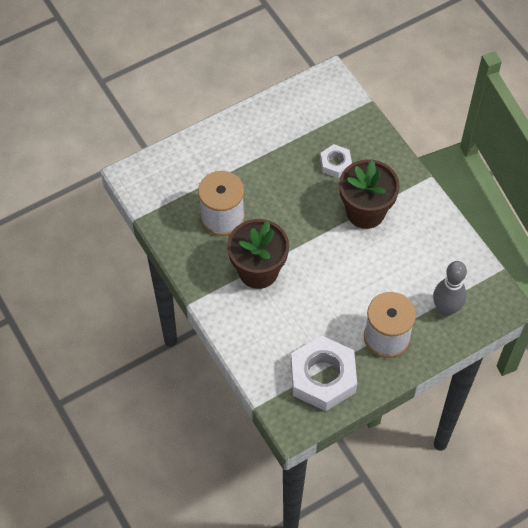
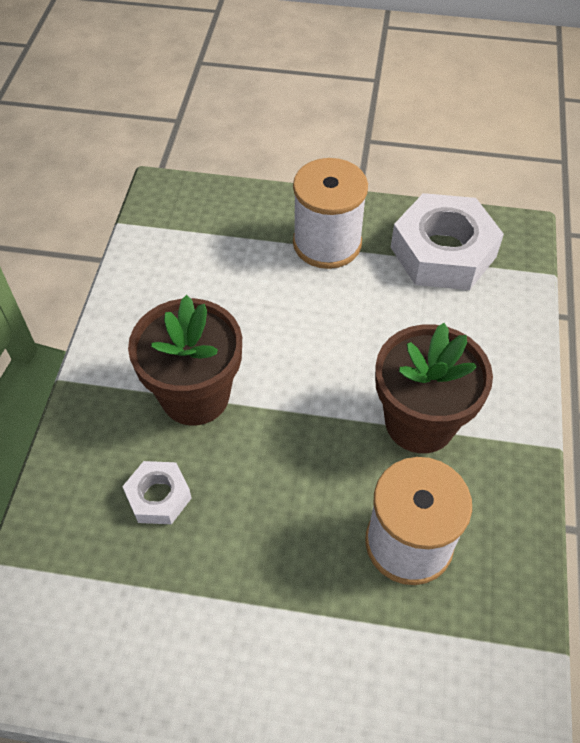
camera: 140 degrees left, 5 degrees down
(446, 309) = (229, 227): grey bowling pin -> none

